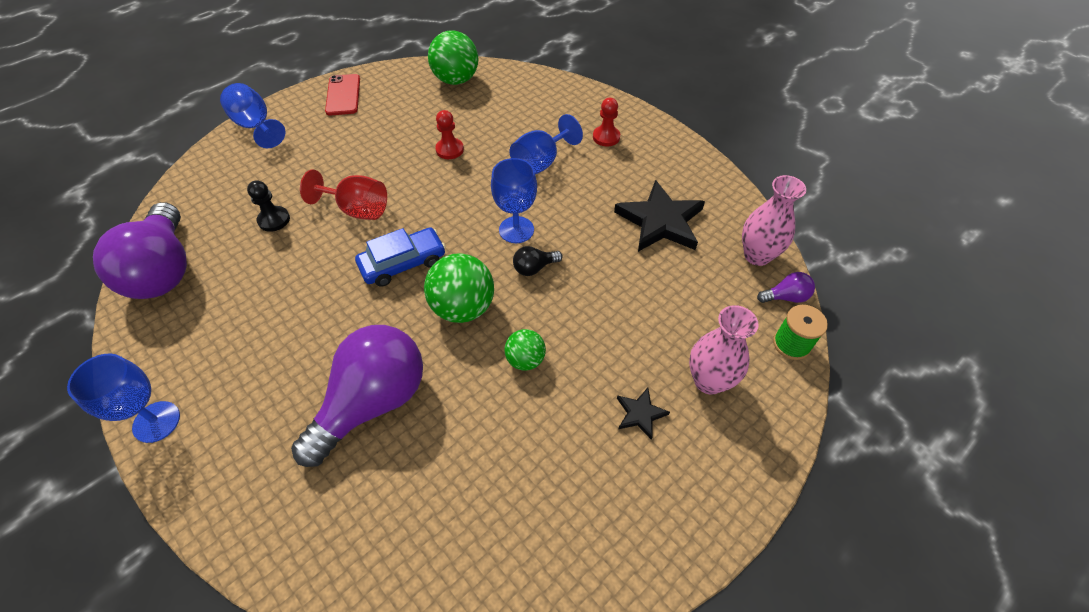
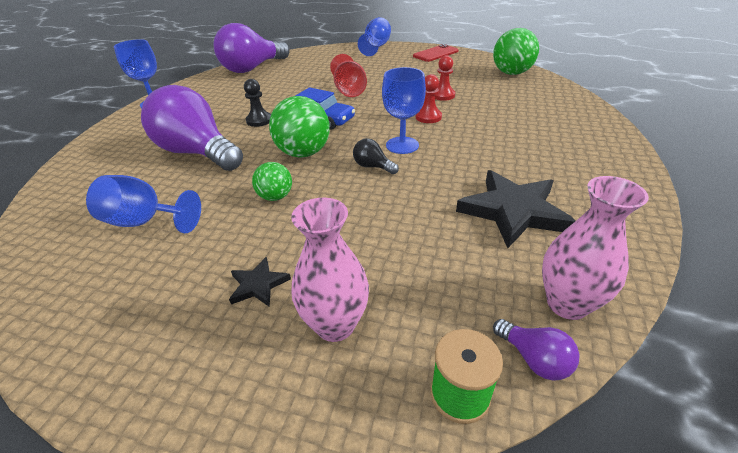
camera: 60 degrees right, 15 degrees down
(274, 220) = (314, 76): black pawn -> black pawn (259, 120)
(373, 402) = (198, 153): purple light bulb -> purple light bulb turned 150 degrees counterclockwise
(540, 163) = (486, 129): blue goblet -> blue goblet (145, 222)
(606, 137) = (568, 145): red pawn -> red pawn (428, 117)

